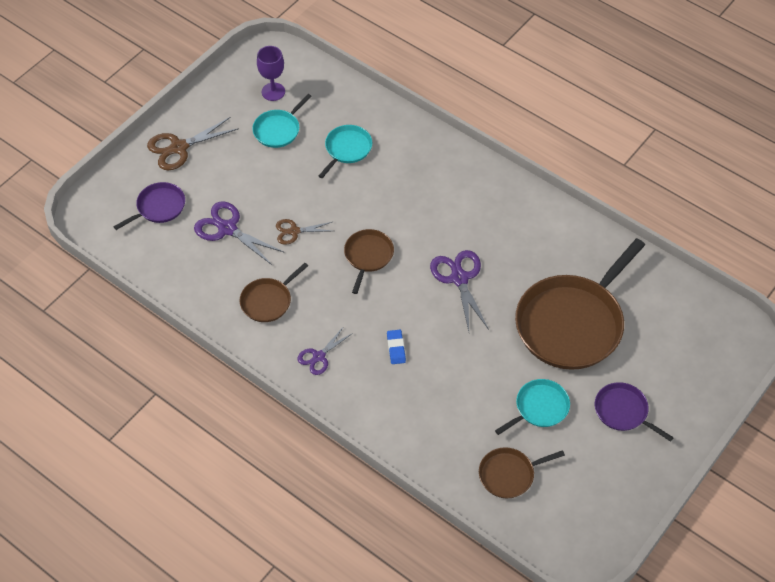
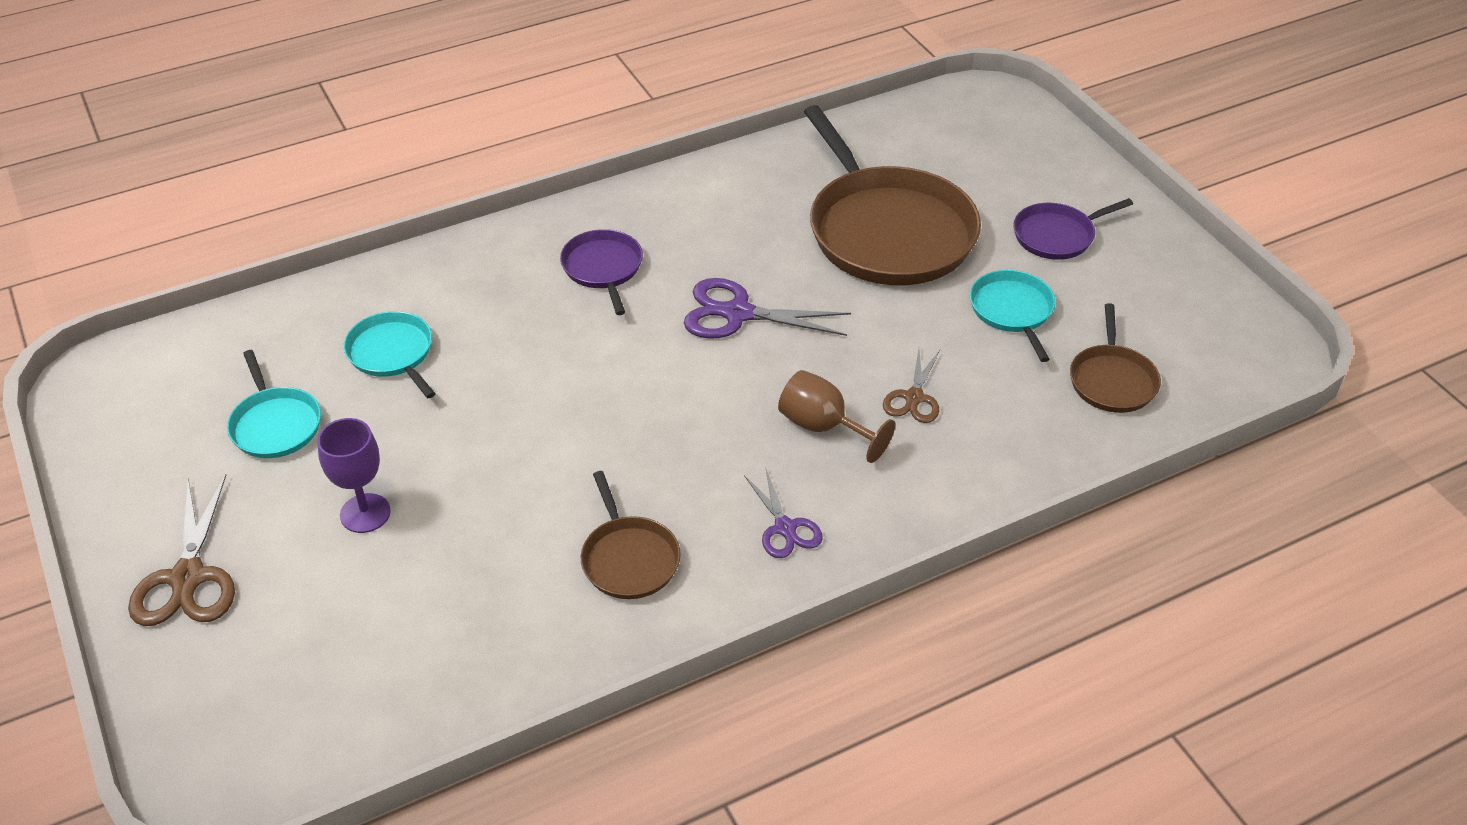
camera: 65 degrees left, 10 degrees down
(158, 207) = (301, 655): purple pan -> purple pan (603, 268)
(227, 228) = (432, 565): purple scissors -> none
(273, 92) = (186, 404): purple goblet -> purple goblet (365, 513)
(294, 231) = (507, 475): brown scissors -> brown scissors (914, 398)
(368, 256) = (625, 400): brown pan -> none
(396, 348) = (823, 427): blue eraser -> brown goblet

